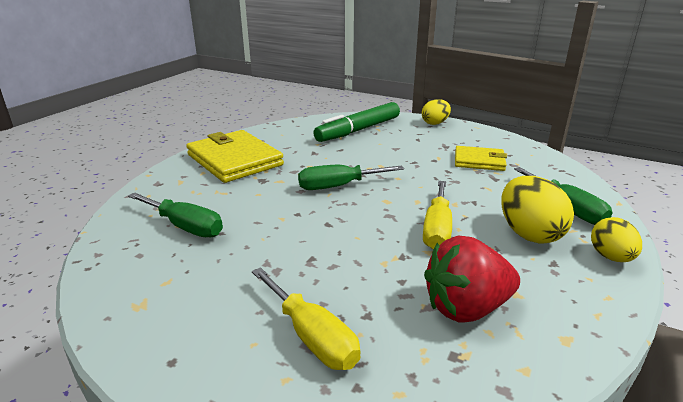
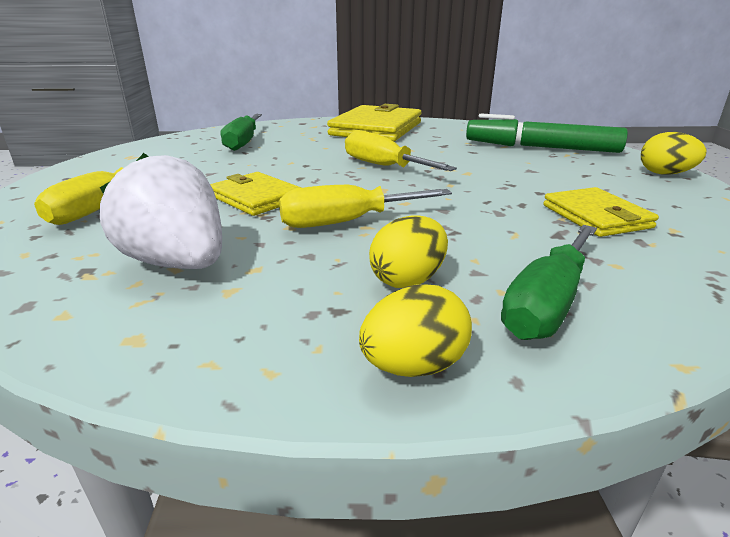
camera: 60 degrees right, 0 degrees up
(338, 186) = (383, 166): green screwdriver -> yellow screwdriver
(359, 252) = (256, 197): none -> yellow wallet
(466, 308) = (178, 263): red strawberry -> white strawberry
(529, 234) = (408, 280): yellow egg -> yellow egg, size x0.64

